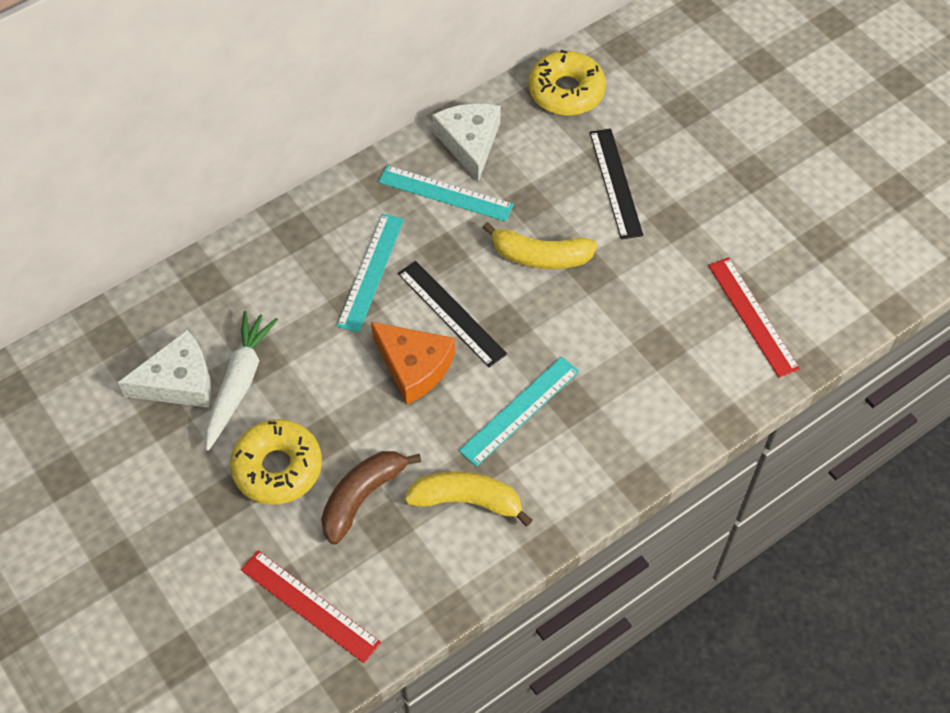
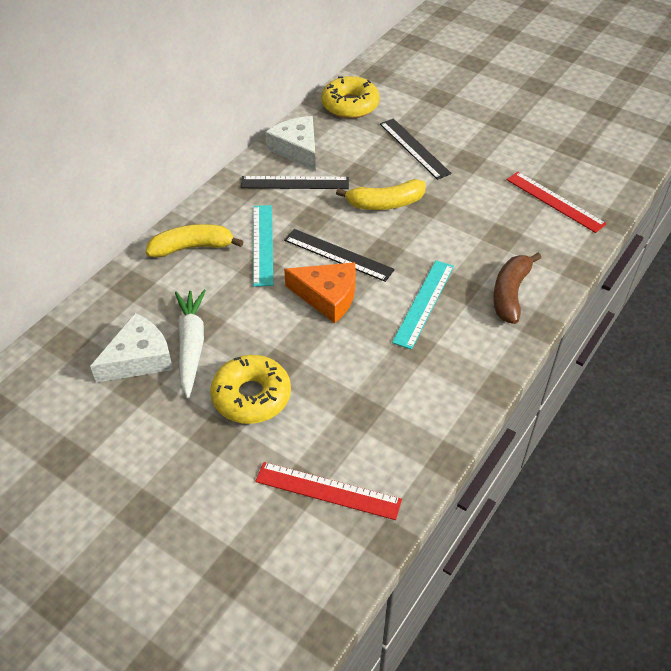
camera: 20 degrees left, 10 degrees down
(362, 497) = (332, 397): brown banana -> brown banana (510, 293)
(445, 193) = (295, 183): turquoise ruler -> black ruler
(467, 501) = (417, 375): yellow banana -> yellow banana (192, 247)

